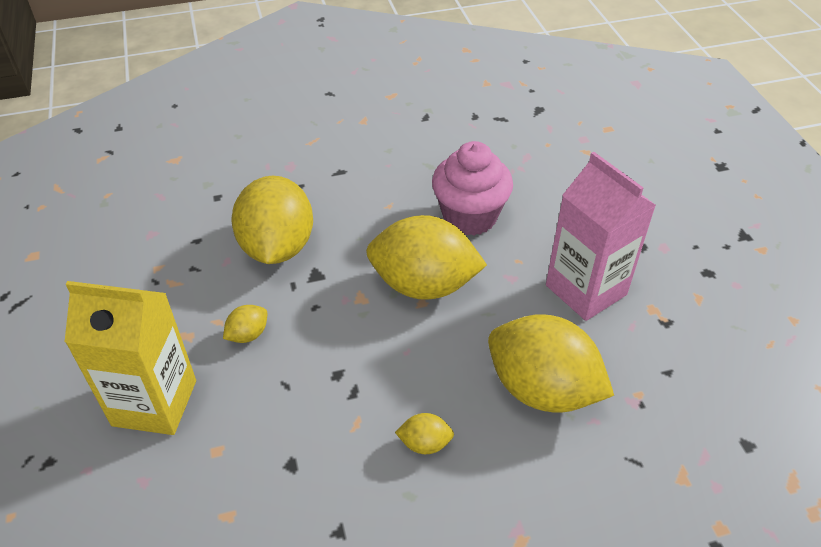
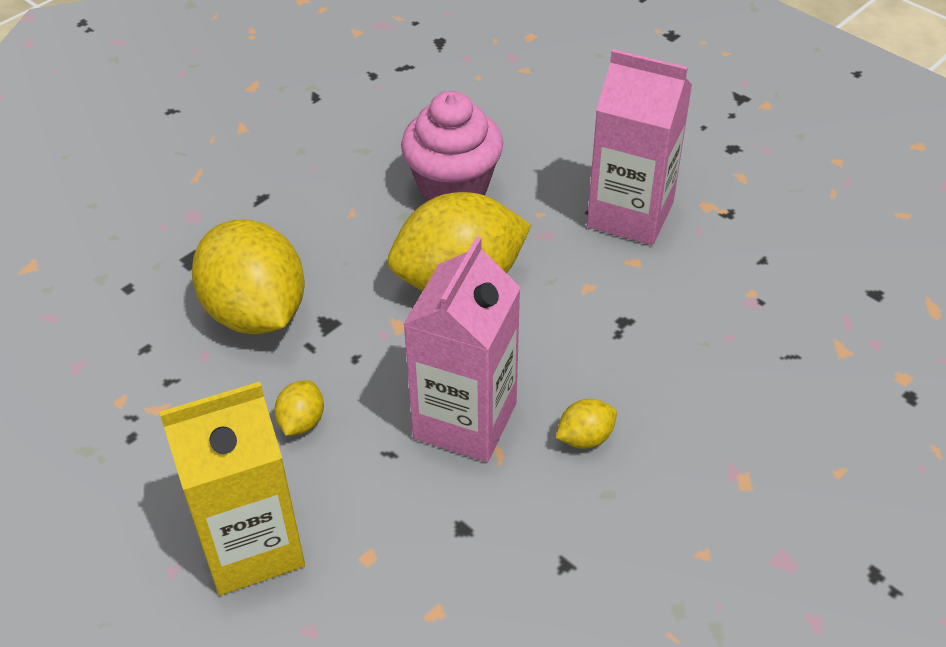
camera: 30 degrees left, 0 degrees up
(352, 387) = (465, 420): none -> pink carton
(542, 389) = (659, 331): yellow lemon -> none

